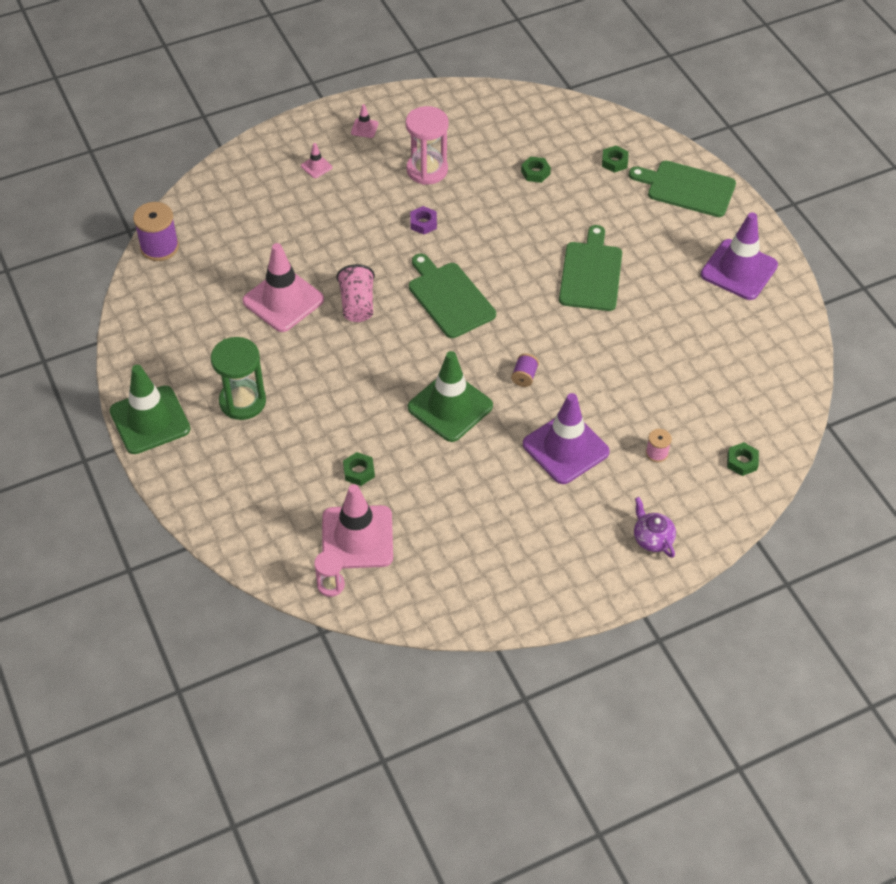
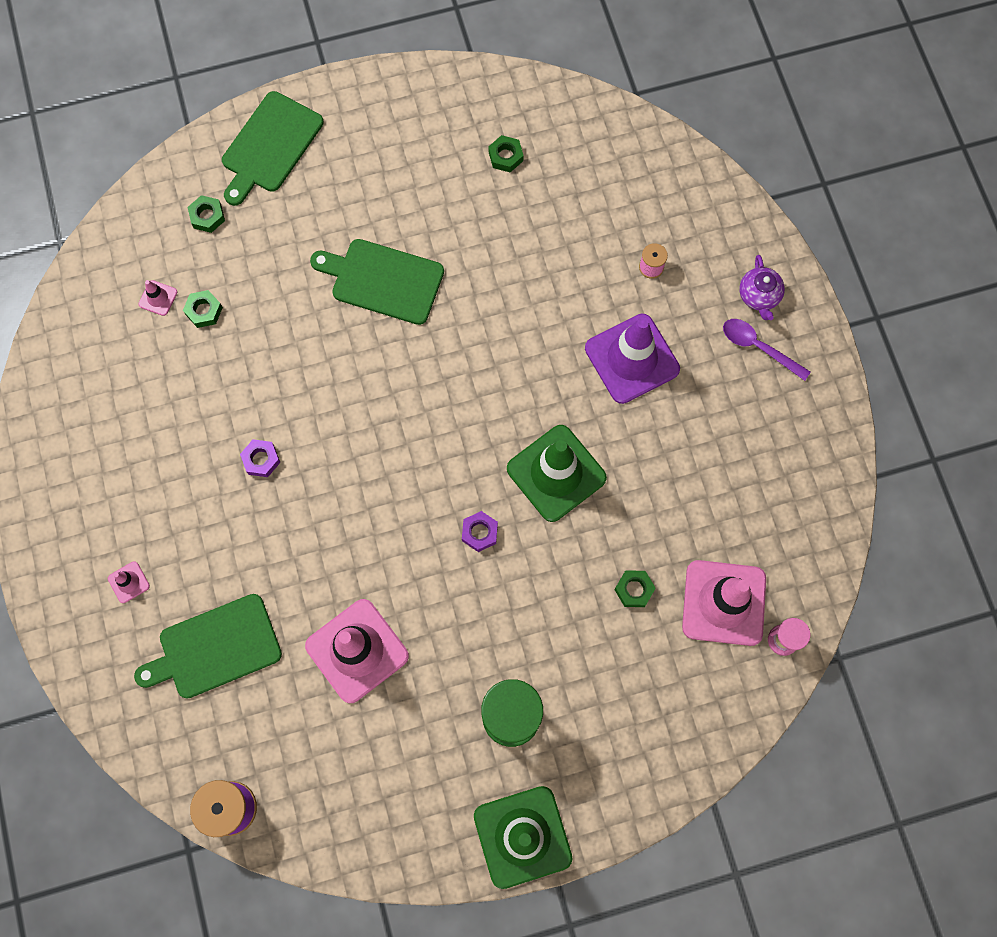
camera: 80 degrees left, 20 degrees up
(357, 304) = (381, 559): pink cup -> none
(364, 128) = (71, 510): pink traffic cone -> pink traffic cone (158, 298)
(389, 363) = (479, 532): none -> purple nut
(427, 170) = (168, 441): pink hourglass -> none
(449, 298) = (390, 448): green cutting board -> green cutting board (215, 648)
(524, 376) = (525, 383): purple spool -> none
(601, 542) = (758, 347): none -> purple spoon
(652, 538) = (759, 296): purple teapot -> purple teapot turned 75 degrees counterclockwise
(739, 270) = (409, 123): purple traffic cone -> none
(742, 462) = (674, 186): green nut -> green nut (505, 156)

